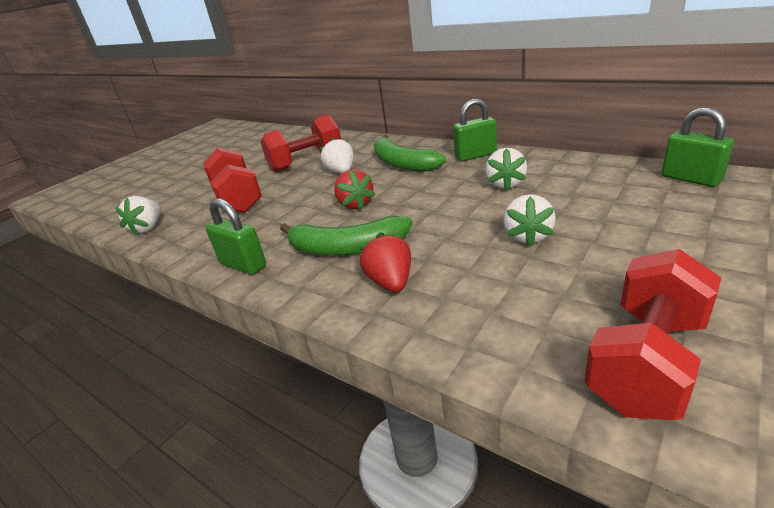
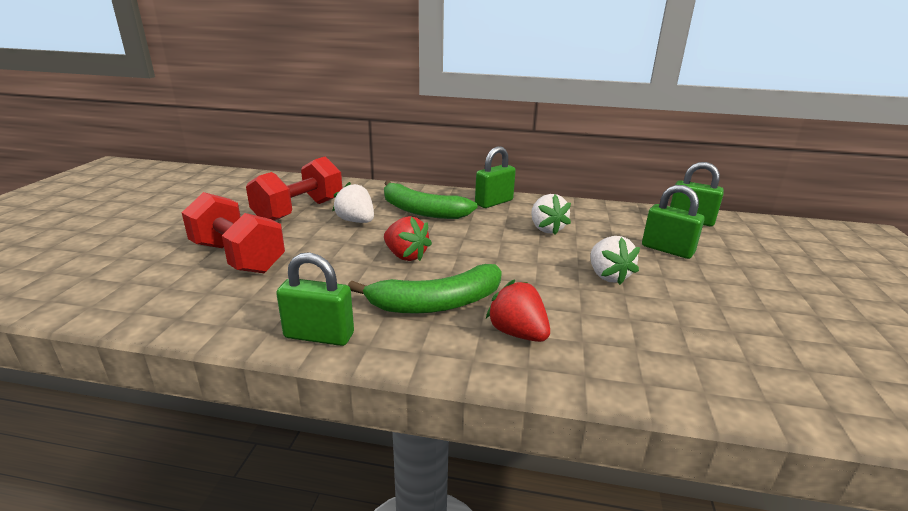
camera: 30 degrees left, 5 degrees down
(148, 228) = (117, 303): white strawberry -> none
(625, 212) = (667, 250): none -> green padlock
(646, 361) = (784, 369): red dumbbell -> none

